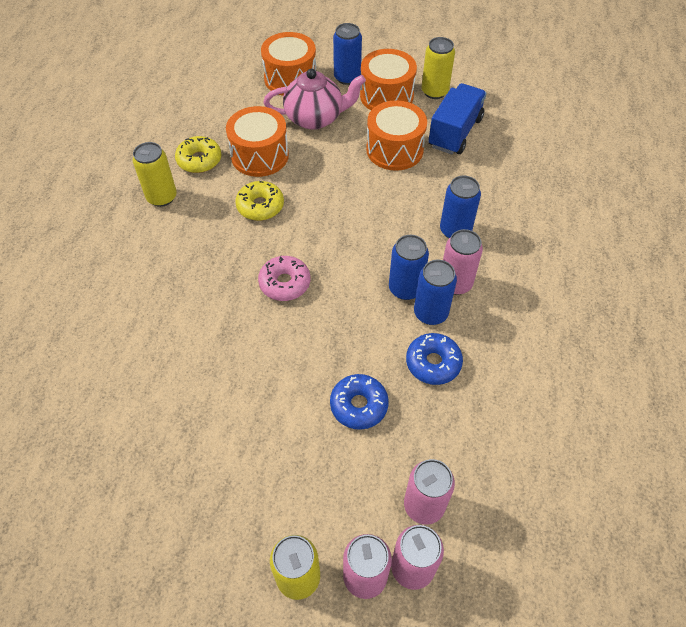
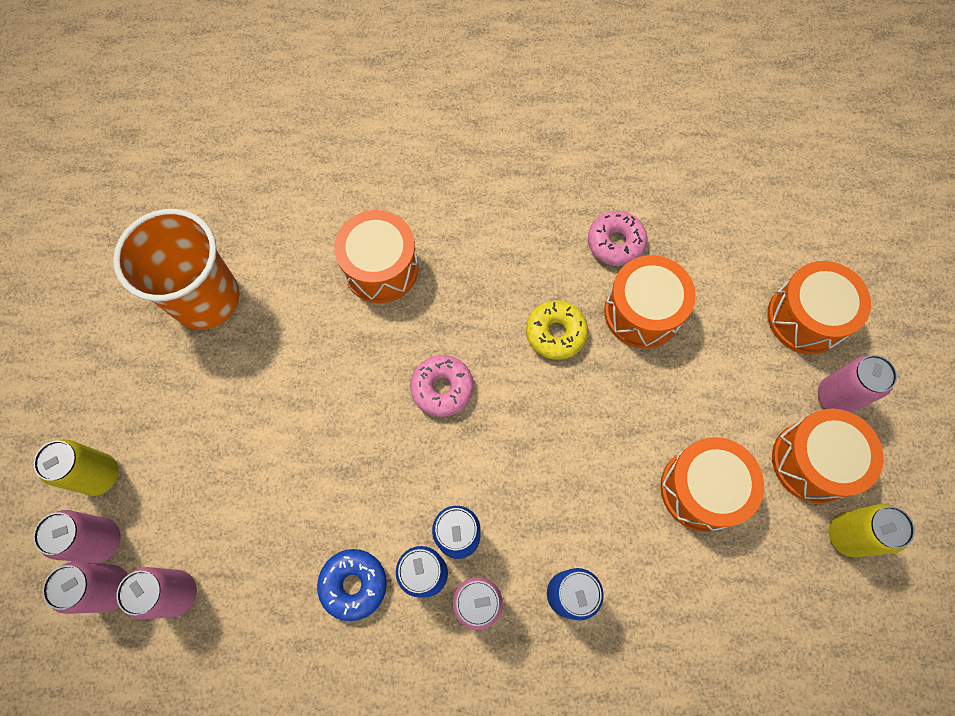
camera: 80 degrees right, 15 degrees up
(139, 463) = (206, 299): none -> orange cup
(162, 197) = (545, 218): yellow can -> none
(162, 313) = (381, 268): none -> orange drum
(199, 160) = (615, 243): yellow donut -> pink donut
(315, 118) = (734, 368): pink teapot -> none
(347, 77) = (835, 397): blue can -> pink can
(359, 405) = (288, 503): blue donut -> none
(455, 132) = (763, 576): blue truck -> none

